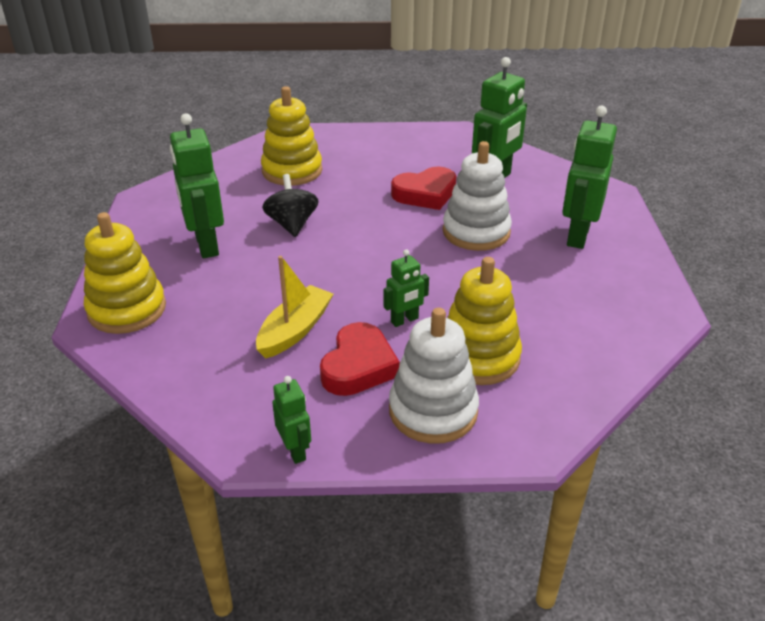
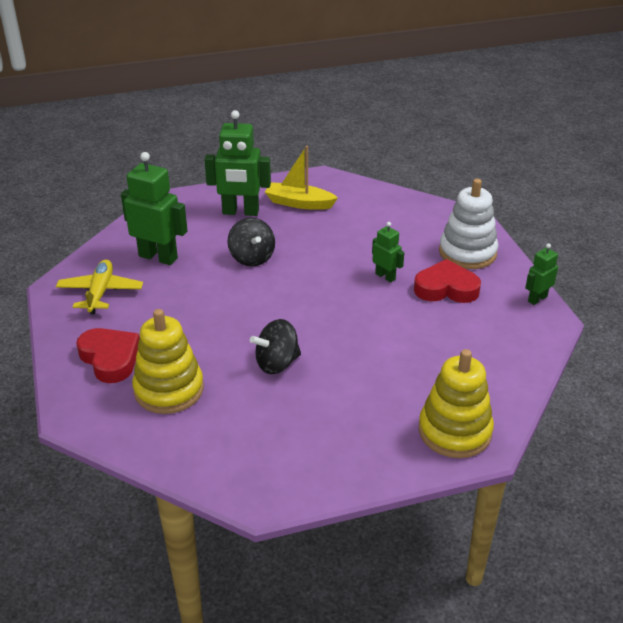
camera: 105 degrees left, 0 degrees up
(206, 245) = (335, 412): green robot -> none
(295, 330) = (425, 326): yellow boat -> yellow boat (299, 203)
(425, 194) = (195, 292): red heart -> red heart (110, 358)
(444, 149) = (100, 292): none -> yellow plane
(476, 232) = (252, 258): white stacking toy -> black spinning top
(478, 357) = (407, 241): yellow stacking toy -> none

